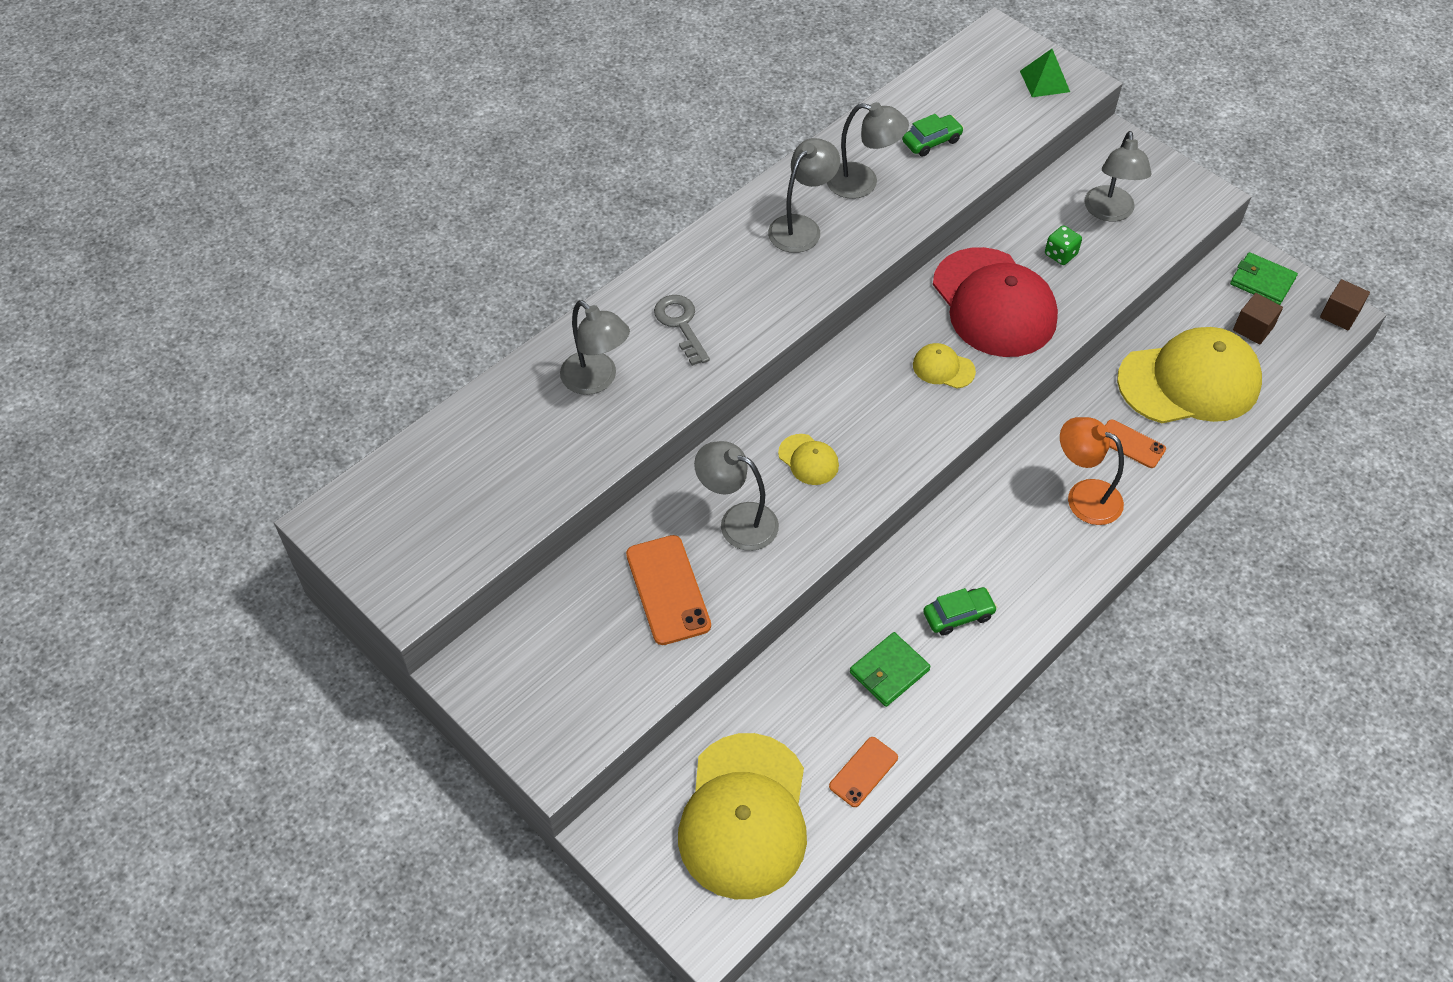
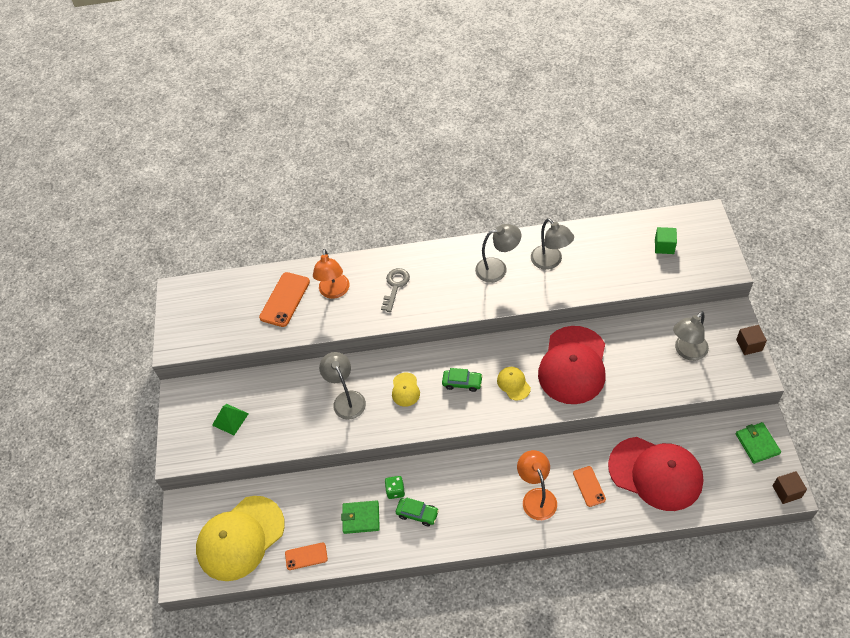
camera: 45 degrees right, 0 degrees up
(596, 380) = (334, 292): grey lamp -> orange lamp
(668, 590) = (288, 411): orange phone -> orange phone (285, 299)
(931, 141) = (609, 258): green car -> green car (462, 383)
(984, 94) = (664, 246): none -> green cube
(1044, 81) = (707, 256): green pyramid -> green pyramid (230, 419)
(1060, 254) = (635, 360): green dice -> green dice (395, 491)
(1189, 381) = (655, 473): yellow cap -> red cap
(1253, 328) = (724, 467): brown cube -> brown cube (749, 345)

